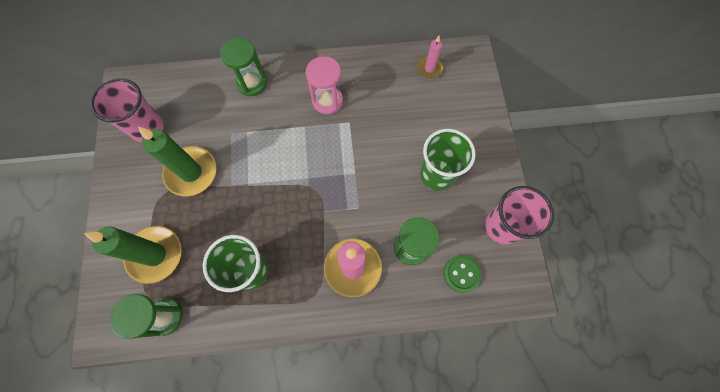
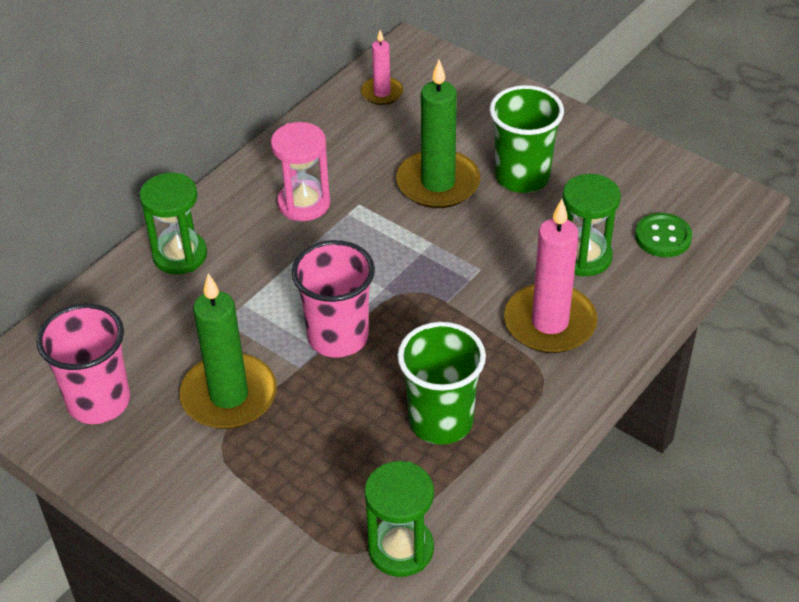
camera: 45 degrees left, 25 degrees down
(155, 255) = (301, 507): green candle -> green candle (438, 183)
(502, 226) = (646, 169): pink cup -> pink cup (338, 337)

